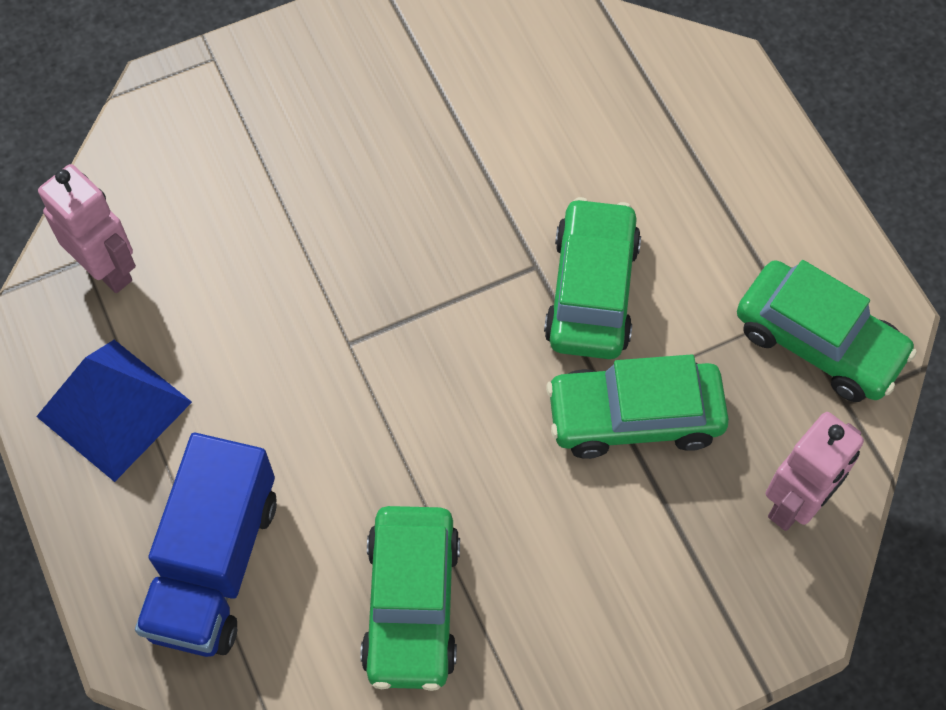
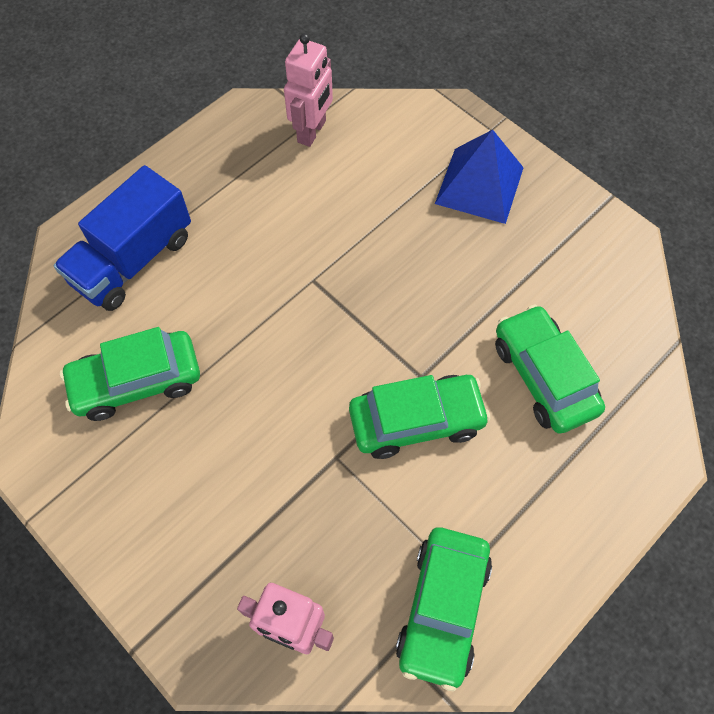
camera: 70 degrees right, 0 degrees up
(114, 409) = (219, 170): blue pyramid -> blue pyramid (479, 185)
(214, 564) = (133, 260): blue truck -> blue truck turned 45 degrees counterclockwise
(634, 417) = (324, 483): green car -> green car (543, 376)

